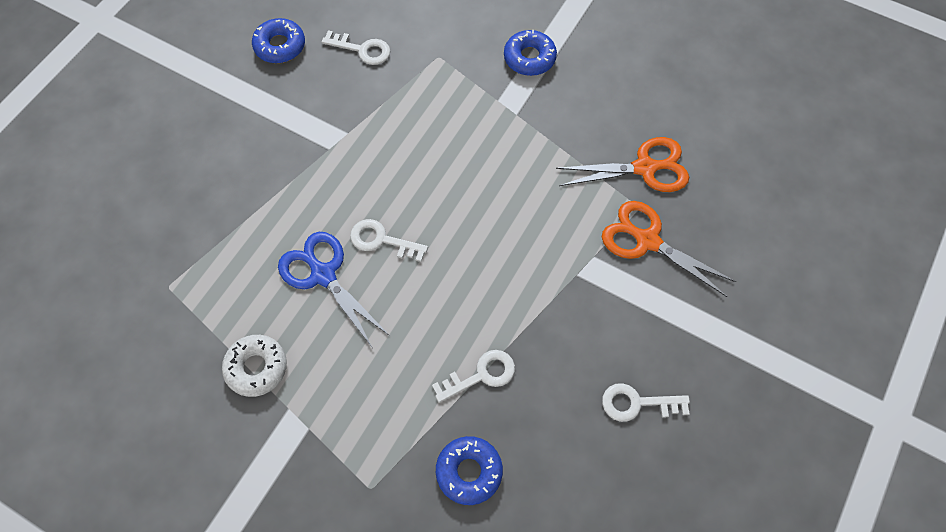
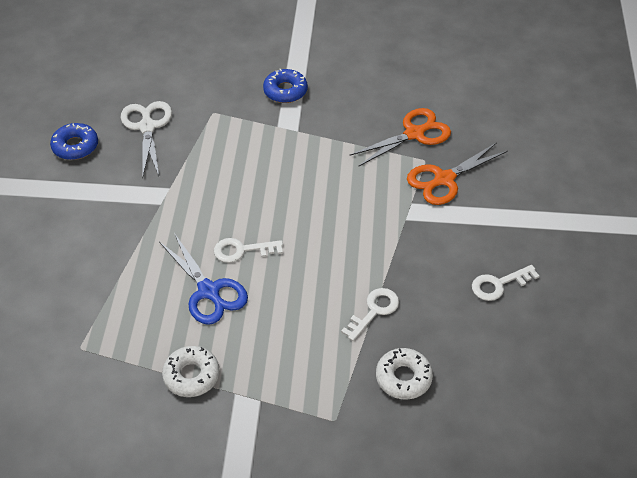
camera: 25 degrees left, 15 degrees down
(323, 275) = (208, 291): blue scissors -> blue scissors turned 150 degrees counterclockwise
(362, 50) = (147, 127): white key -> white scissors
(469, 472) = (403, 378): blue donut -> white donut
(647, 241) = (444, 179): orange scissors -> orange scissors turned 45 degrees counterclockwise

